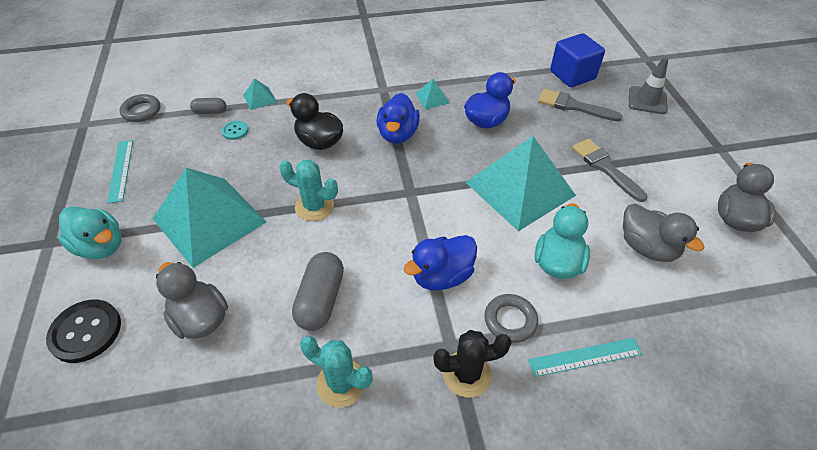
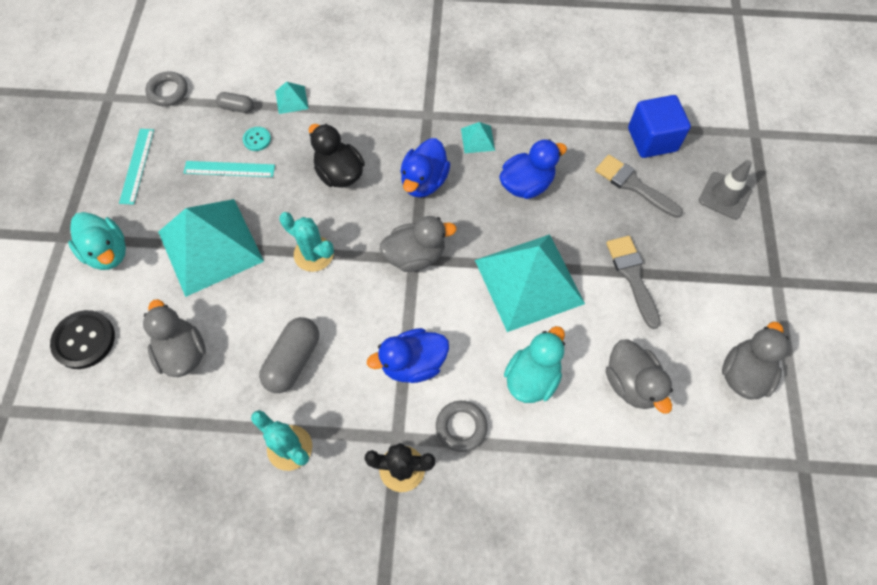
camera: 15 degrees right, 15 degrees up
(411, 189) = (415, 255): none -> grey duck
(585, 357) = (516, 482): turquoise ruler -> turquoise ruler (229, 169)

